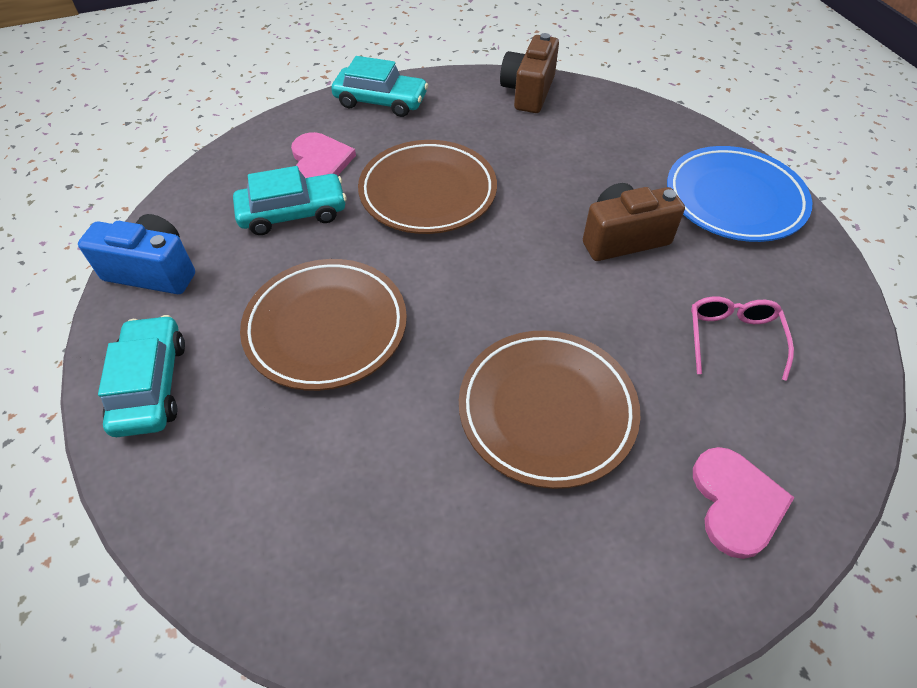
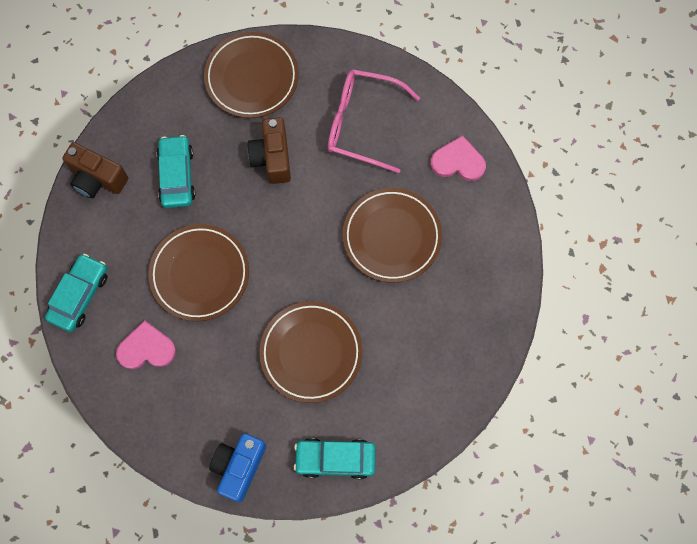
camera: 80 degrees left, 20 degrees up
(293, 213) = (201, 370): turquoise car -> turquoise car (177, 176)
(733, 339) = (362, 124): pink glasses -> pink glasses, size x1.73
(734, 199) = (252, 78): blue plate -> brown plate

